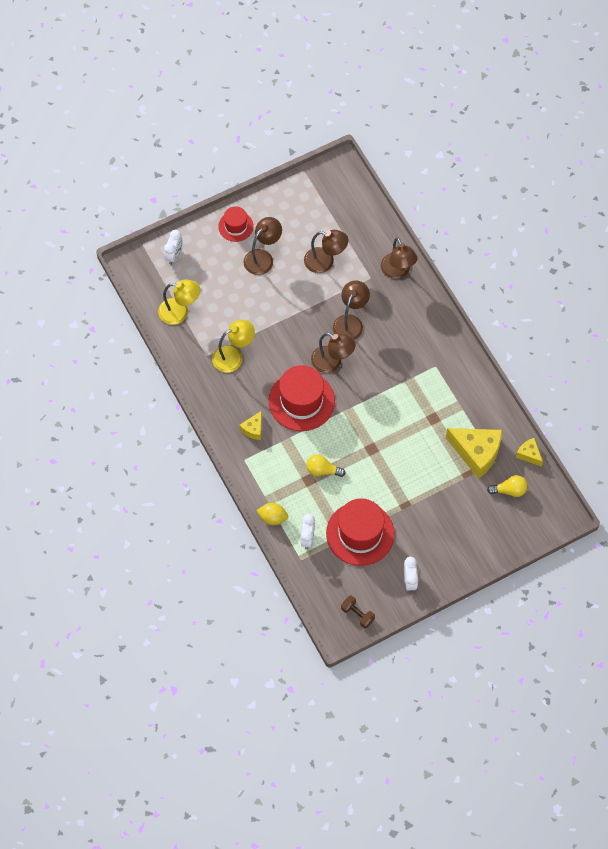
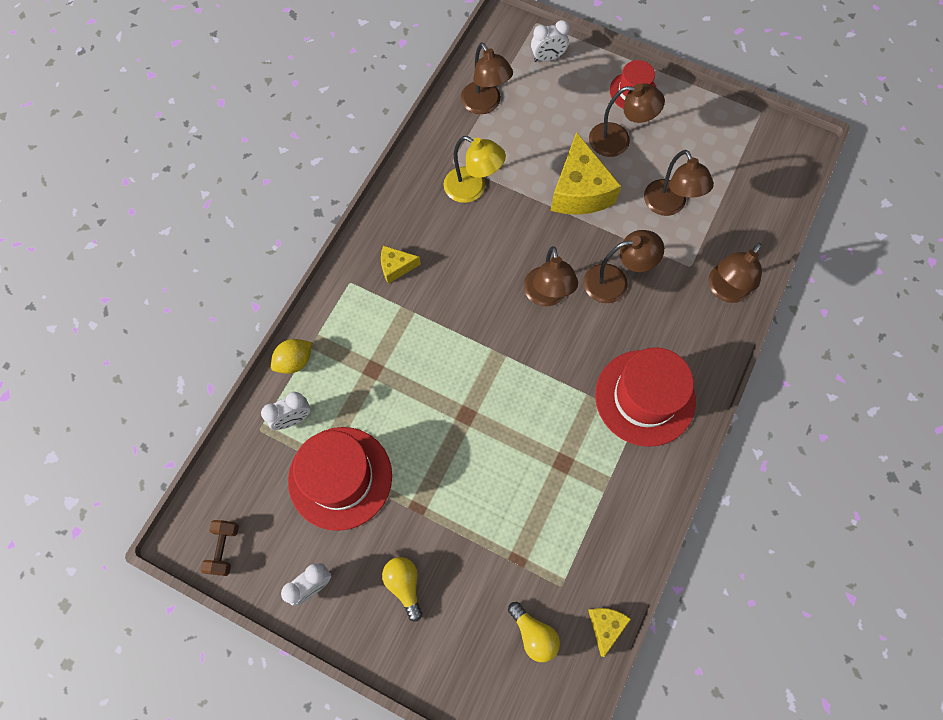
camera: 55 degrees right, 5 degrees up
(180, 312) = (485, 105): yellow lamp -> brown lamp
(272, 518) = (294, 361): yellow lemon -> yellow lemon turned 75 degrees clockwise
(301, 401) = (470, 295): red hat -> red hat (645, 397)
(322, 470) = (396, 377): yellow light bulb -> yellow light bulb (404, 585)
(476, 453) = (556, 552): yellow cheese -> yellow cheese (579, 191)

